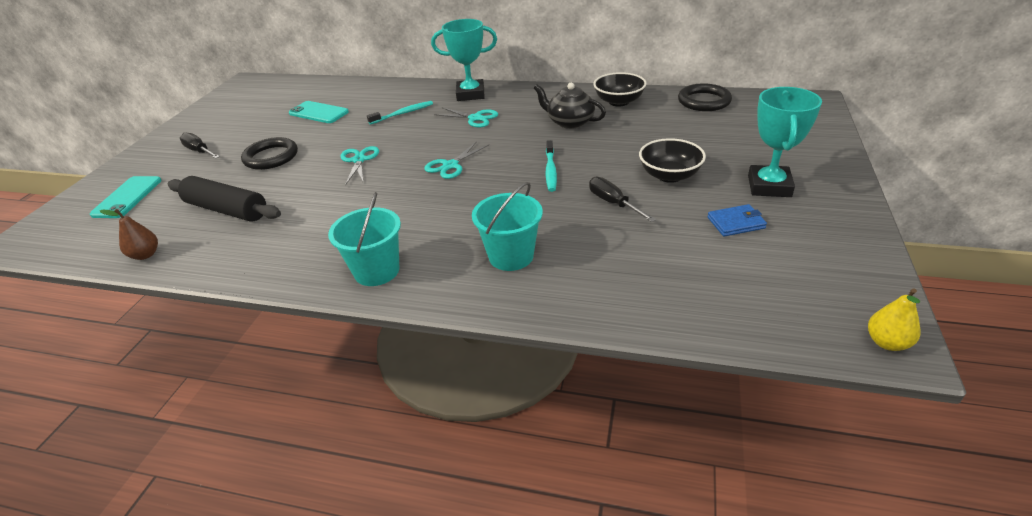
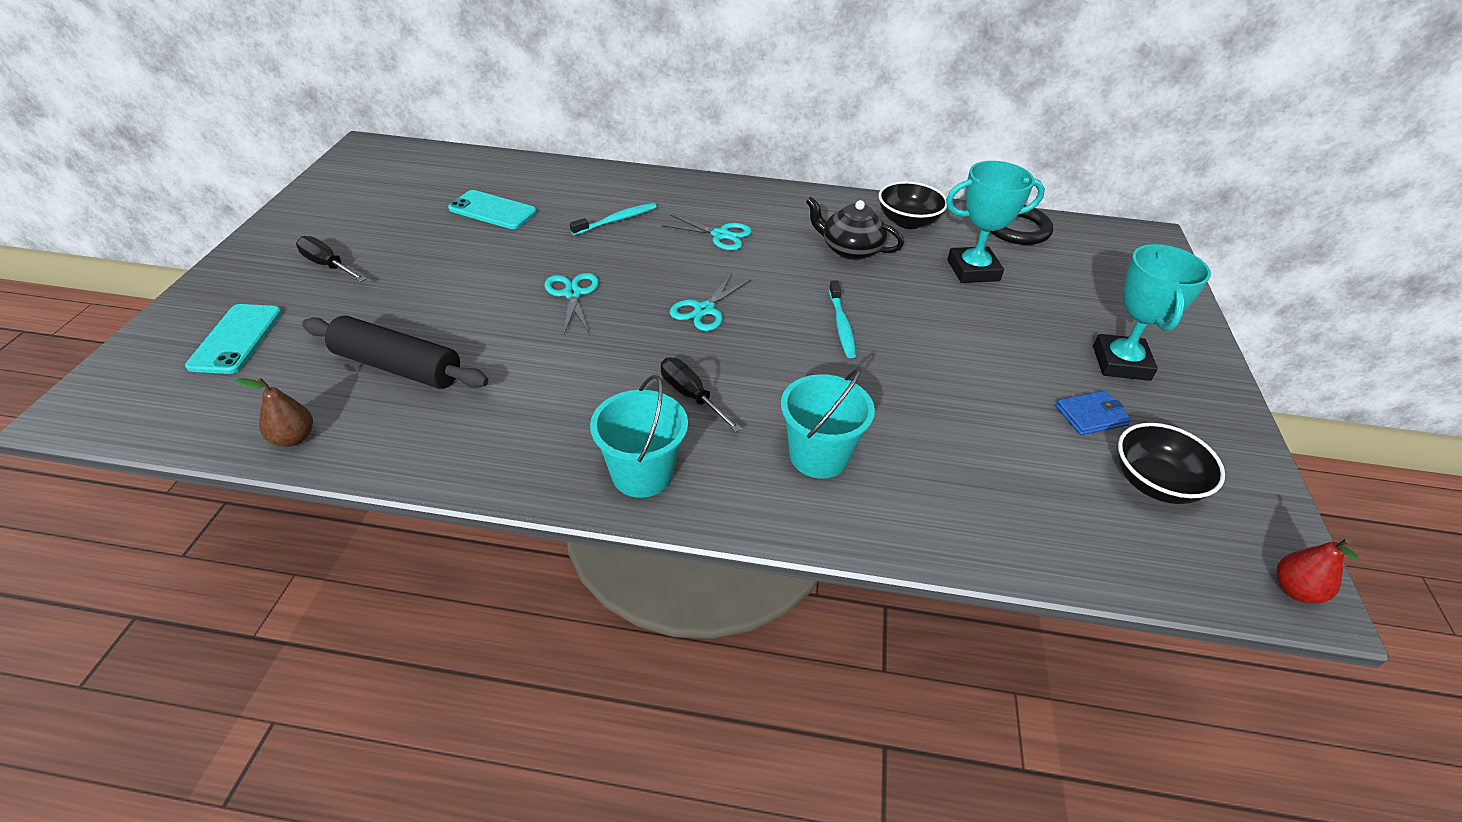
camera: 10 degrees left, 5 degrees up
(271, 157) = (441, 281): black ring -> none
(470, 94) = (705, 195): turquoise trophy -> turquoise trophy (973, 270)
(613, 203) = (934, 380): black screwdriver -> black screwdriver (691, 396)
(669, 175) = (996, 341): black bowl -> black bowl (1154, 483)
(887, 342) = (1295, 590): yellow pear -> red pear

